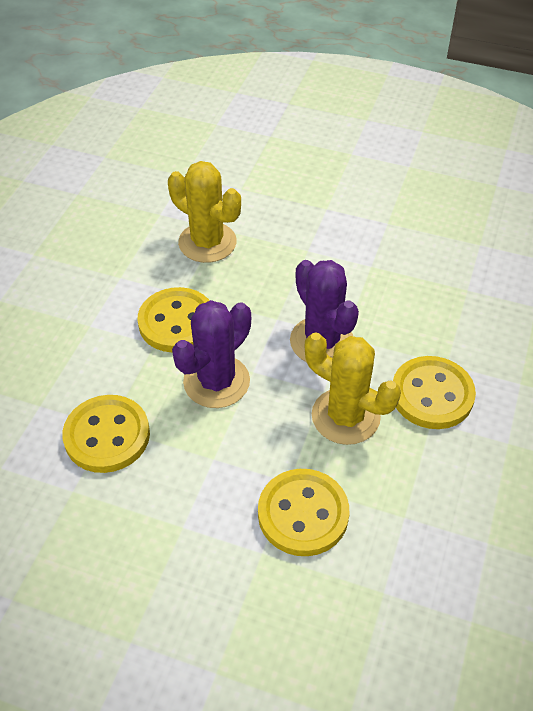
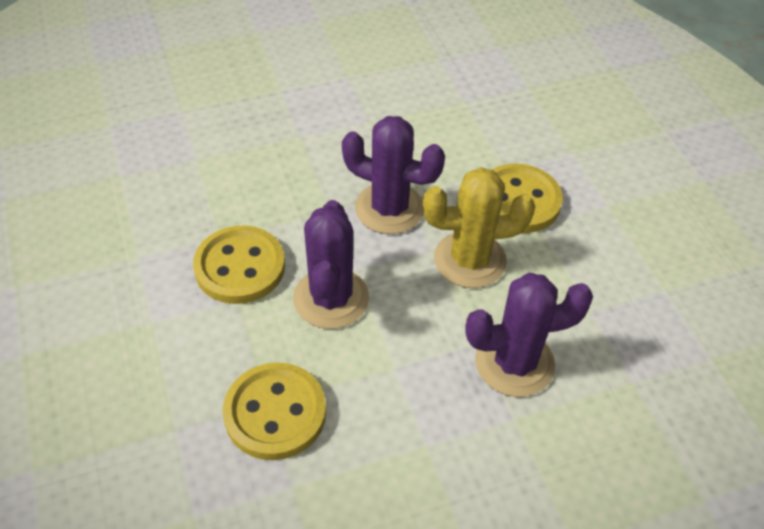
camera: 40 degrees left, 0 degrees up
(207, 242) = (197, 177): yellow cactus -> none
(303, 514) = (514, 363): yellow button -> purple cactus

